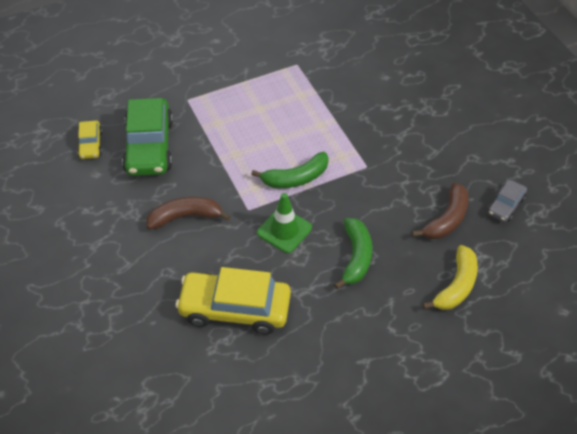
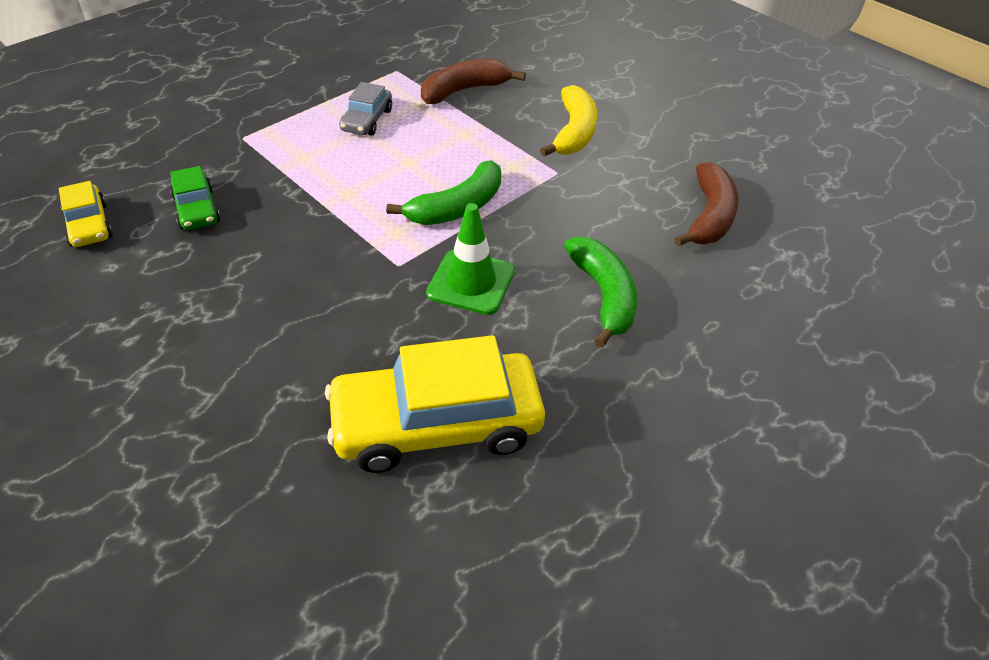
camera: 20 degrees left, 5 degrees down
(149, 146) = (197, 209): green car -> green car, size x0.50
(185, 217) = (293, 298): brown banana -> brown banana (464, 90)
(456, 286) = (777, 301): yellow banana -> yellow banana (574, 132)
(506, 205) = (779, 183): grey car -> grey car (367, 120)

